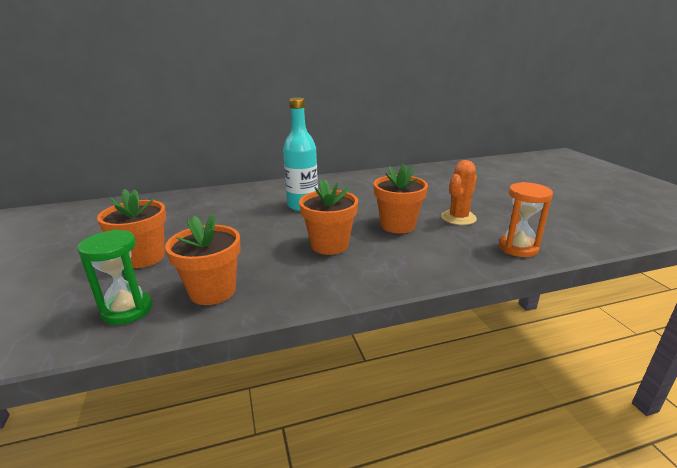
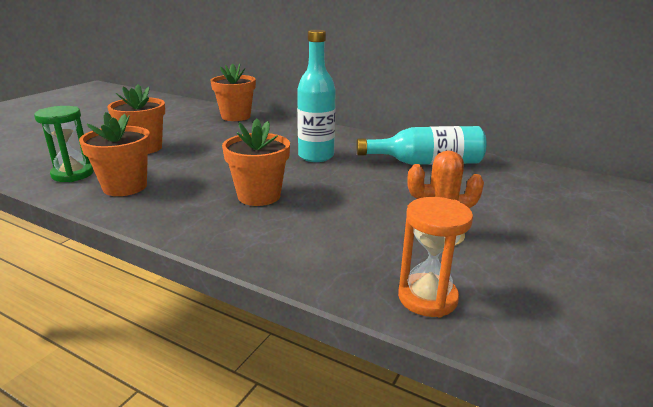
camera: 45 degrees right, 0 degrees up
(371, 184) = (426, 163): none -> turquoise bottle
(397, 225) = (354, 209): orange flower pot -> orange flower pot (236, 116)

